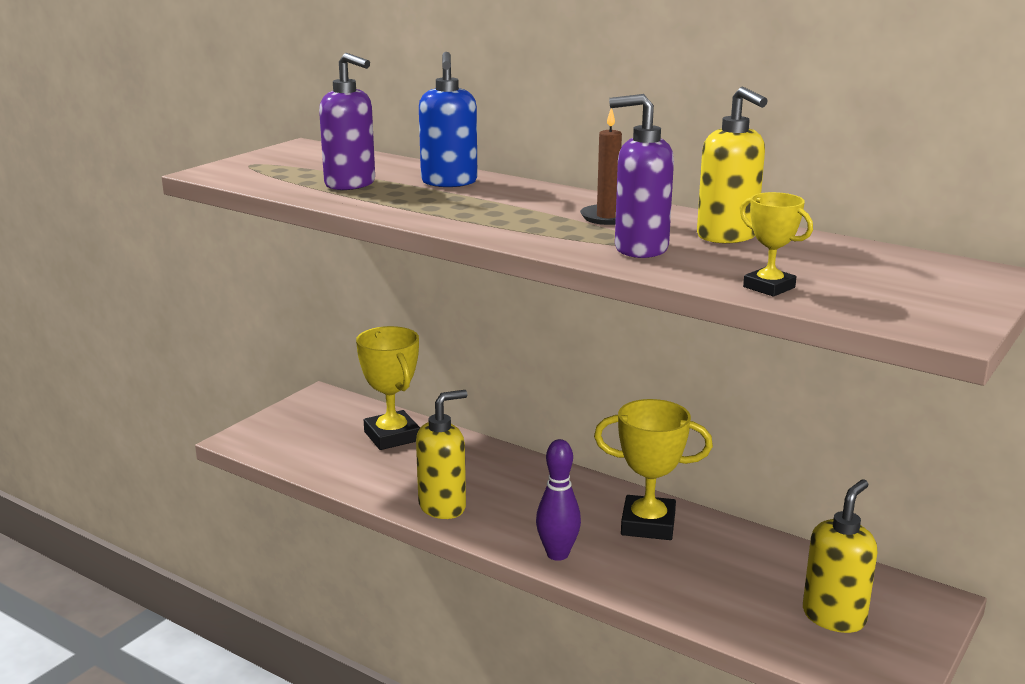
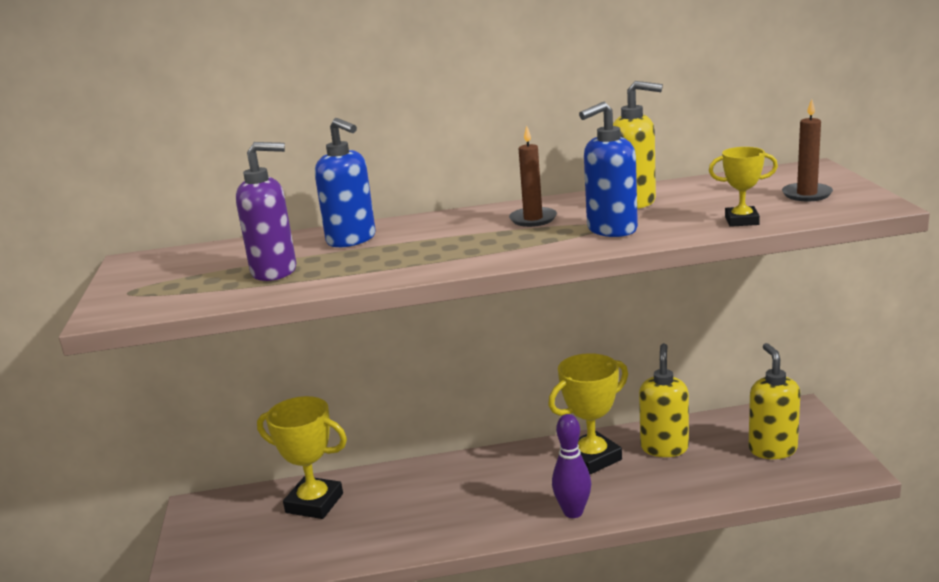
camera: 40 degrees left, 0 degrees up
(442, 507) = (443, 530): yellow soap dispenser -> yellow soap dispenser (664, 448)
(640, 249) = (611, 230): purple soap dispenser -> blue soap dispenser
(906, 292) = (806, 194): none -> brown candle

